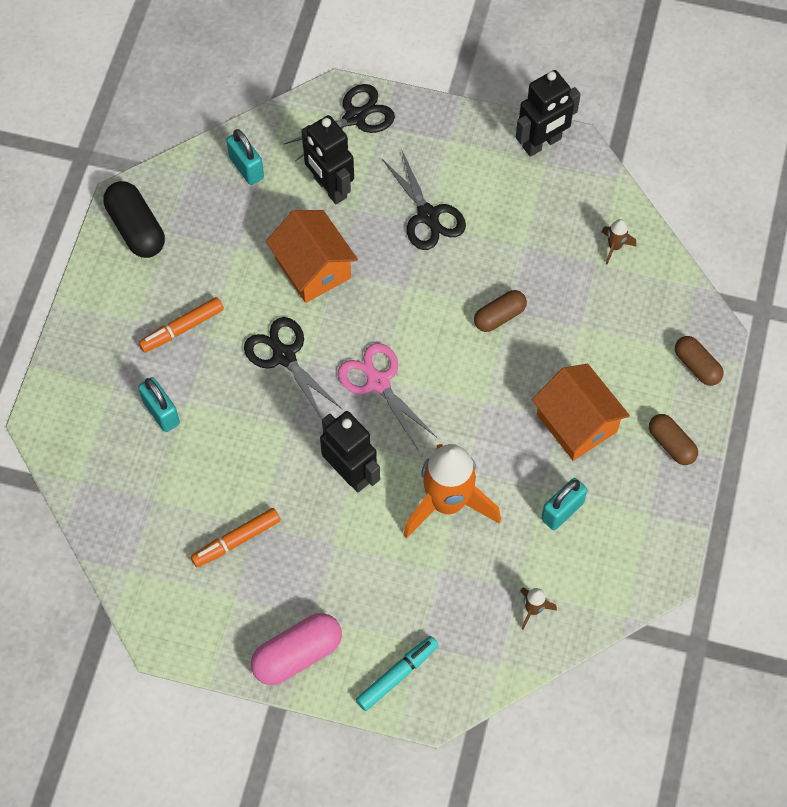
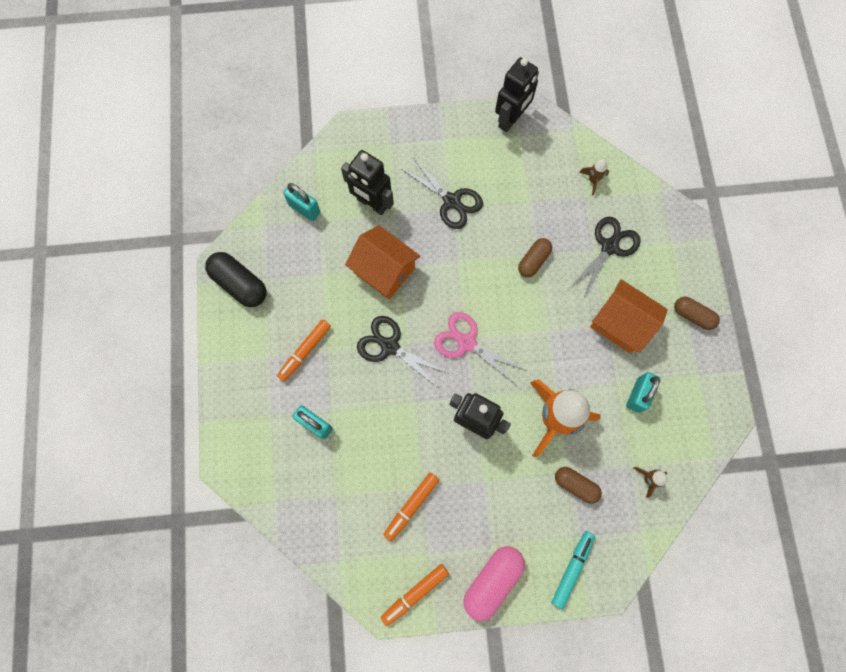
camera: 20 degrees left, 10 degrees up
(201, 636) = (415, 593): none -> orange marker
(355, 117) = (369, 143): black scissors -> black scissors (609, 246)
(697, 366) = (686, 250): brown capsule -> brown capsule (575, 485)

